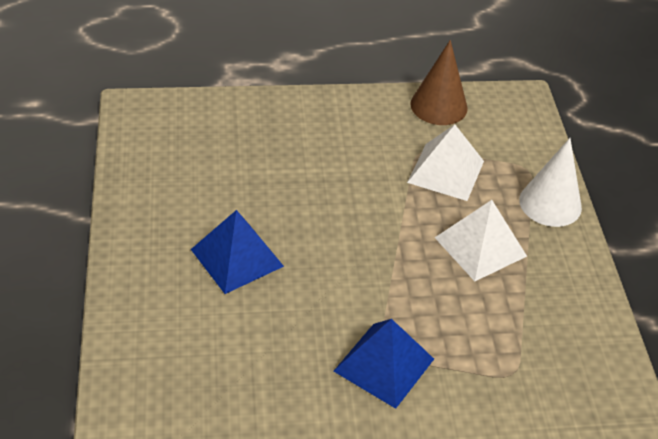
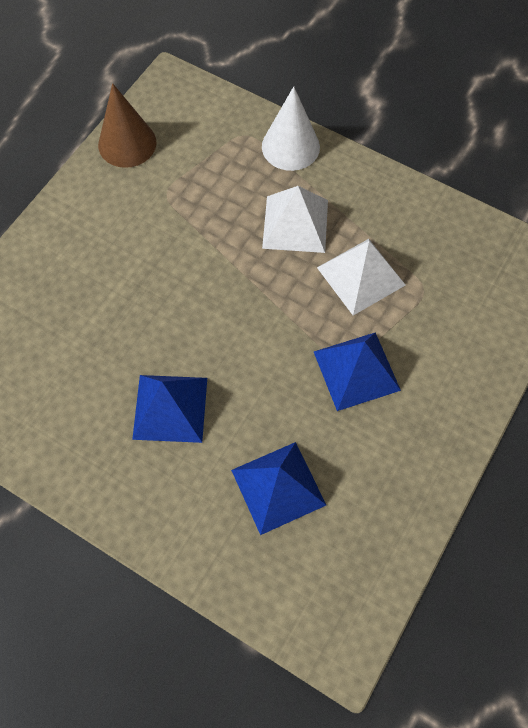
camera: 50 degrees left, 20 degrees up
(228, 367) = (278, 487): none -> blue pyramid
(446, 171) = (202, 191): white pyramid -> white pyramid (361, 276)

